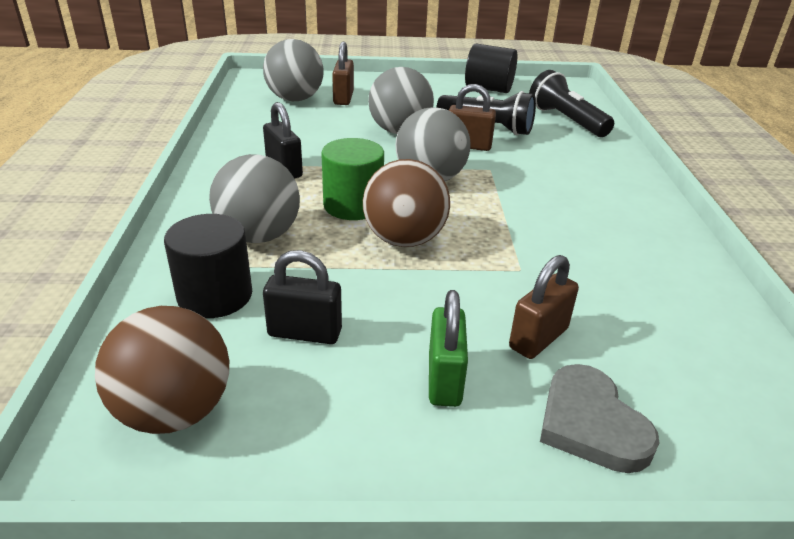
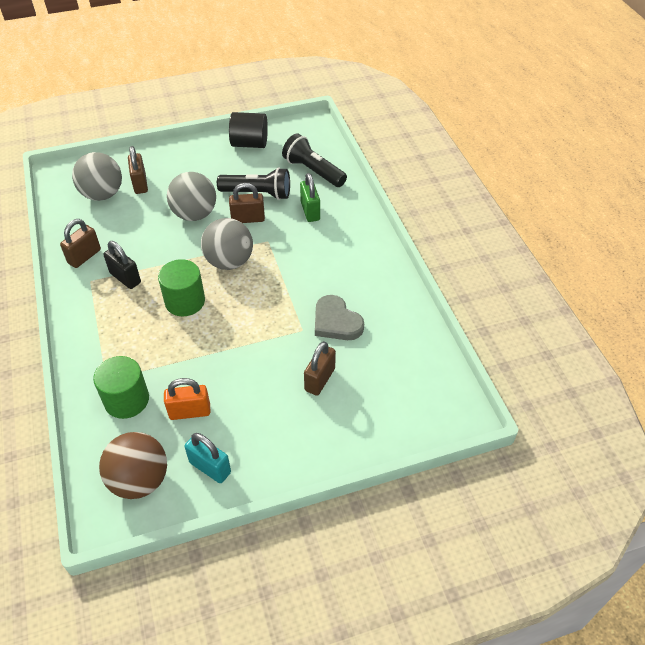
camera: 15 degrees left, 15 degrees up
(215, 295) = (126, 400): black cylinder -> green cylinder
(244, 142) = (84, 256): none -> brown padlock
(259, 236) = (133, 345): grey ball -> none
(305, 333) = (190, 412): black padlock -> orange padlock
(305, 423) = (210, 467): none -> turquoise padlock
(404, 240) = (227, 324): brown ball -> none
(444, 379) = (274, 421): green padlock -> green padlock (310, 211)
(591, 424) = (352, 427): grey heart -> grey heart (336, 322)

